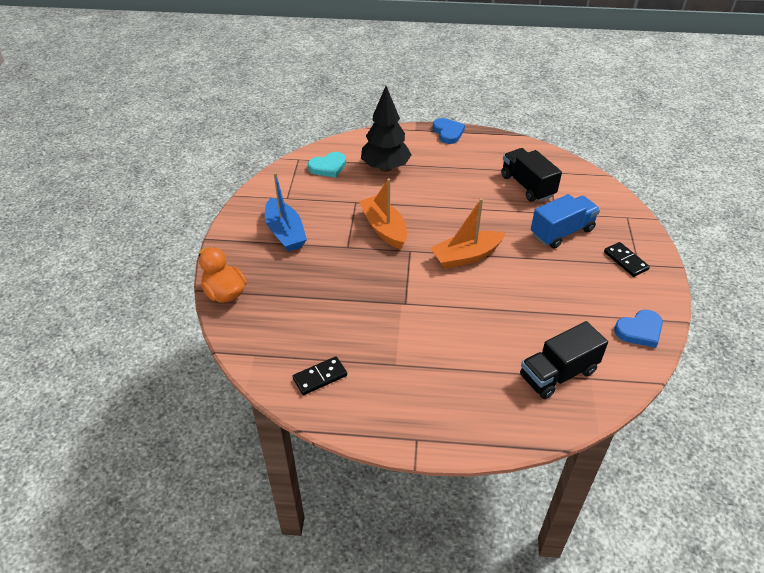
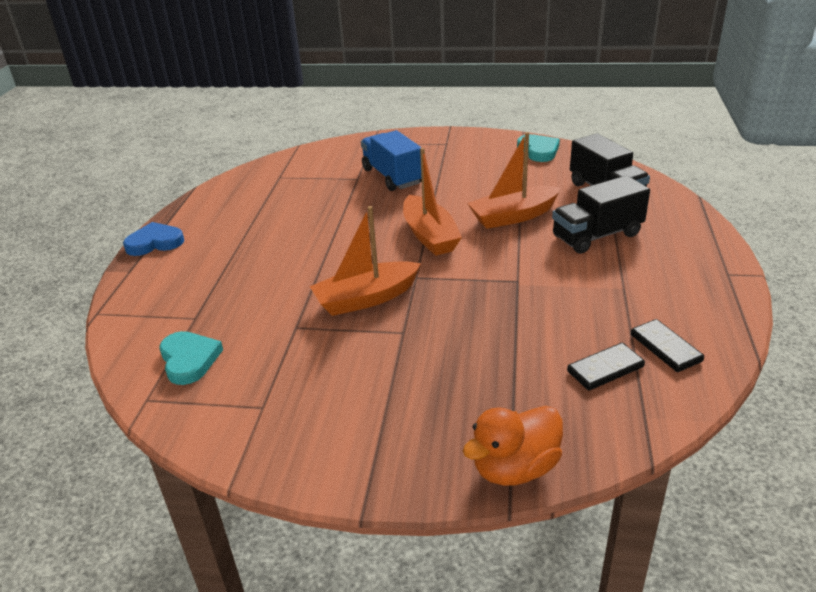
camera: 85 degrees left, 10 degrees down
(285, 233) = (360, 402): blue boat -> none
(385, 168) = (217, 298): black tree -> none
(501, 305) = (513, 216): none -> orange boat
(527, 186) = (302, 191): black truck -> black truck (597, 236)
(625, 261) = (441, 149): black domino -> black domino (605, 369)
(639, 330) = (538, 151): blue heart -> turquoise heart

